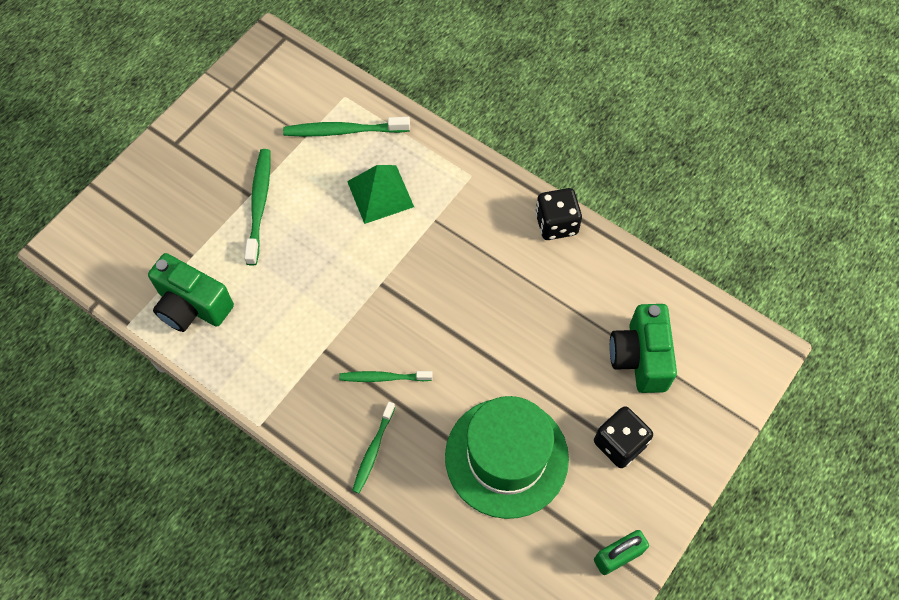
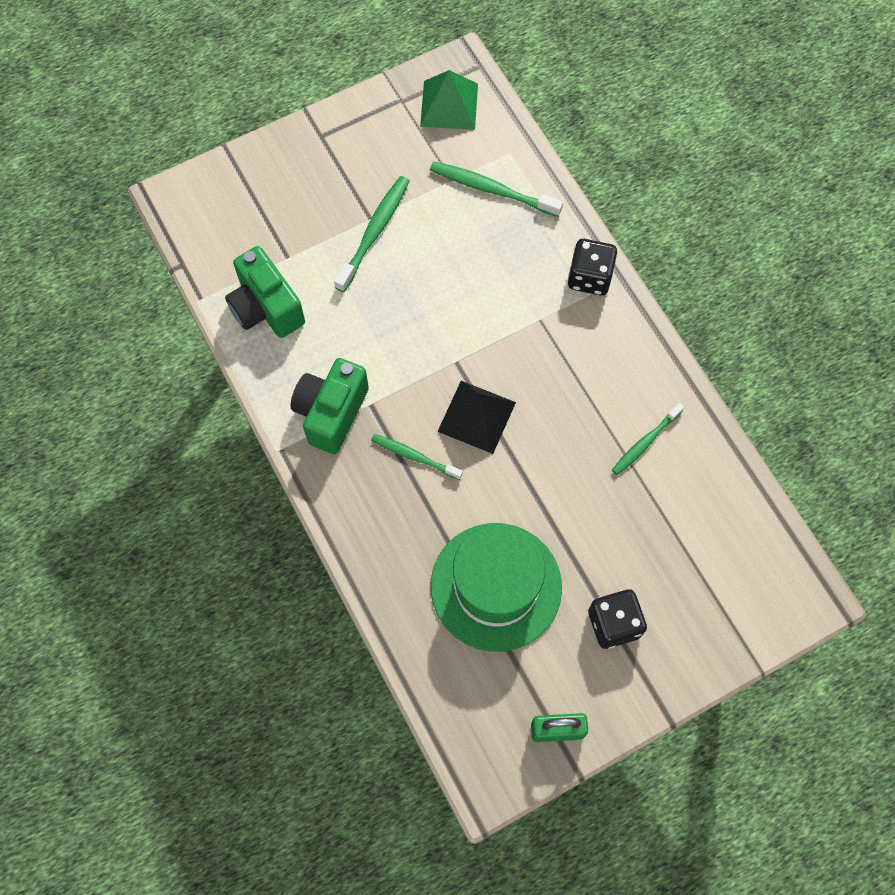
camera: 25 degrees right, 5 degrees up
(373, 450) = (372, 522): green toothbrush -> green toothbrush (645, 442)
(380, 194) = (498, 270): green pyramid -> green pyramid (449, 105)
(420, 321) = (476, 416): none -> black pyramid
(556, 224) = (661, 375): black dice -> black dice (589, 277)
(640, 358) = (678, 549): green camera -> green camera (331, 413)

